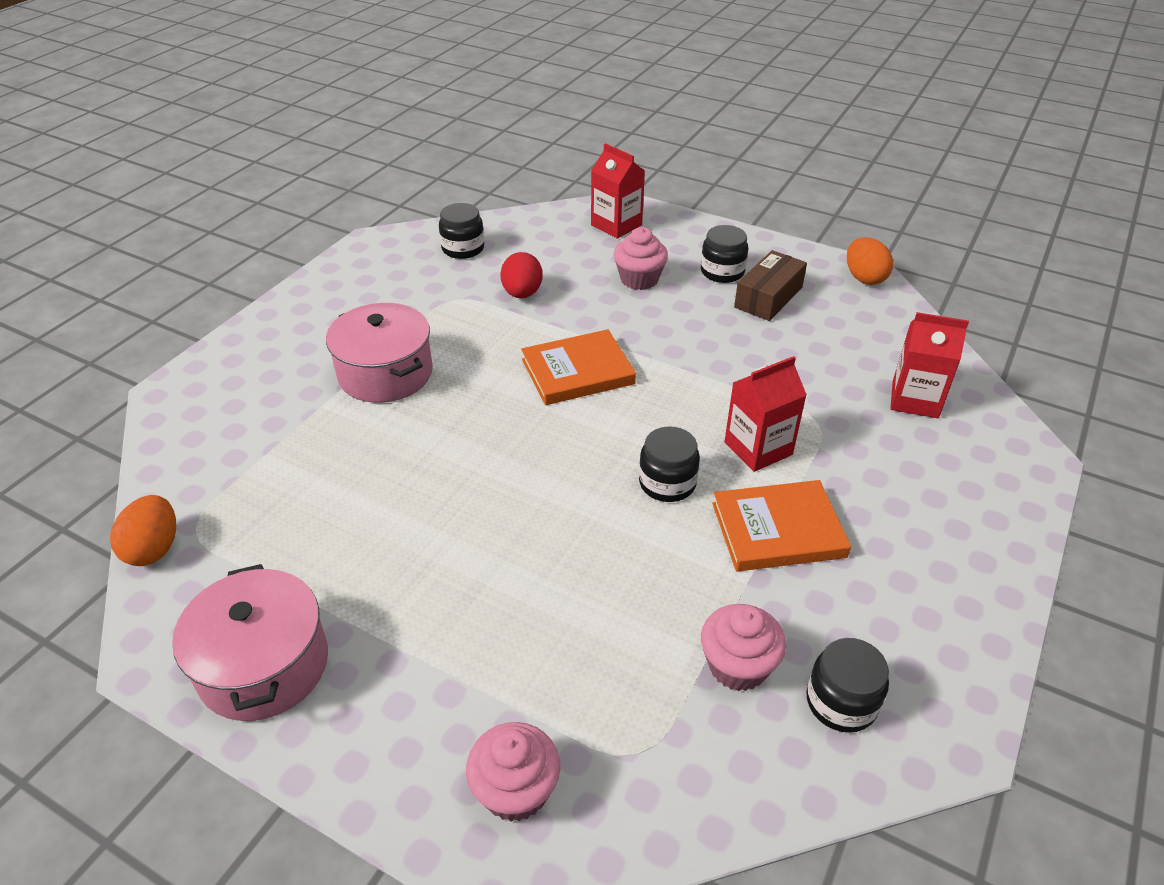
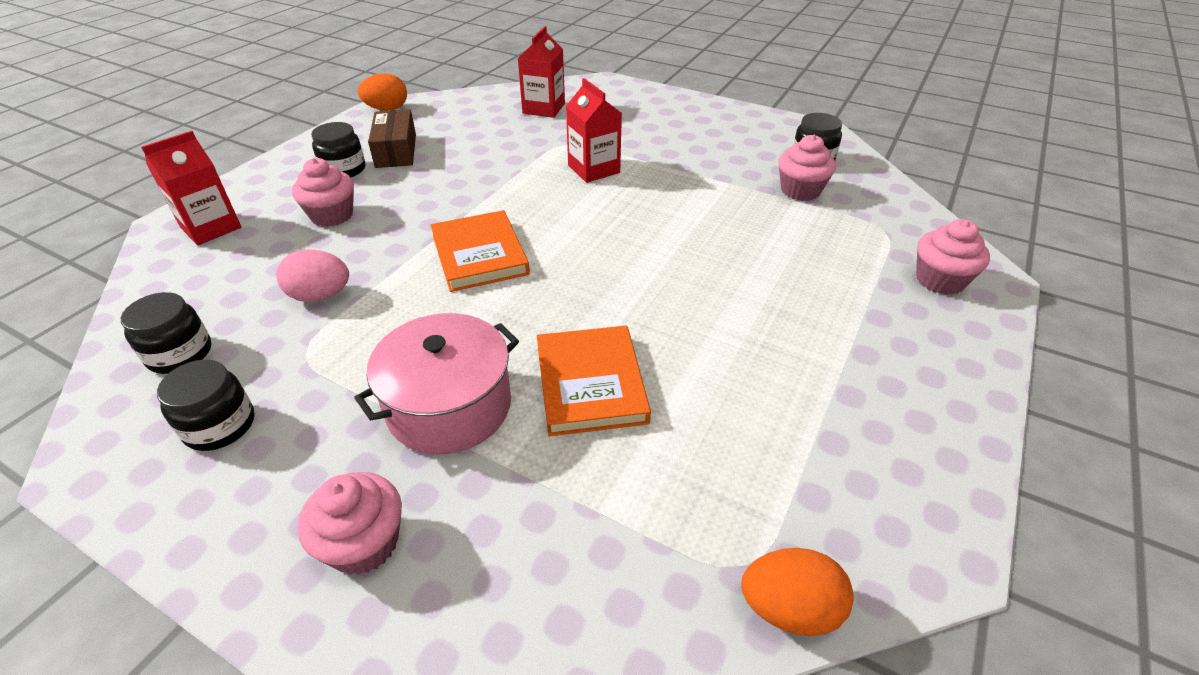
camera: 90 degrees left, 0 degrees up
(264, 665) = (907, 445): pink pot -> none
(280, 351) = (364, 543): none -> pink cupcake
(522, 293) = (320, 296): red egg -> pink egg
(667, 483) = (634, 210): black jar -> black jar (220, 425)
(768, 297) = (396, 150): brown box -> brown box turned 45 degrees clockwise
(778, 530) = (678, 168): orange book -> orange book (590, 383)

